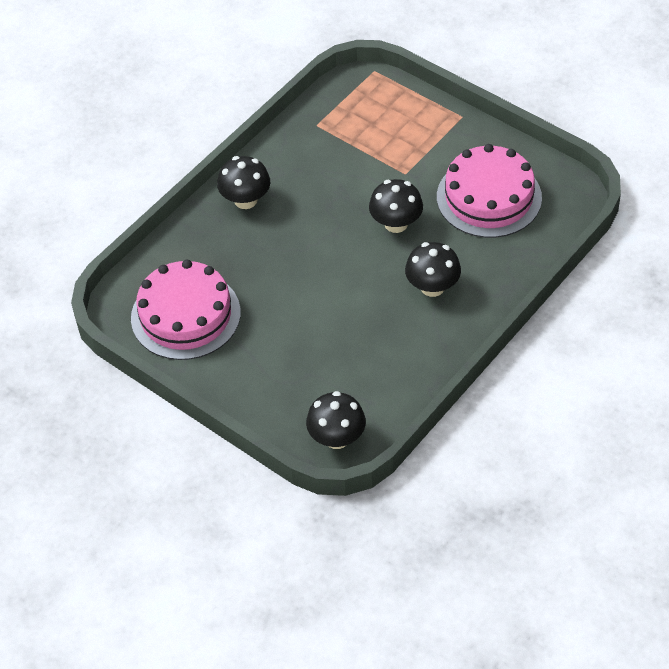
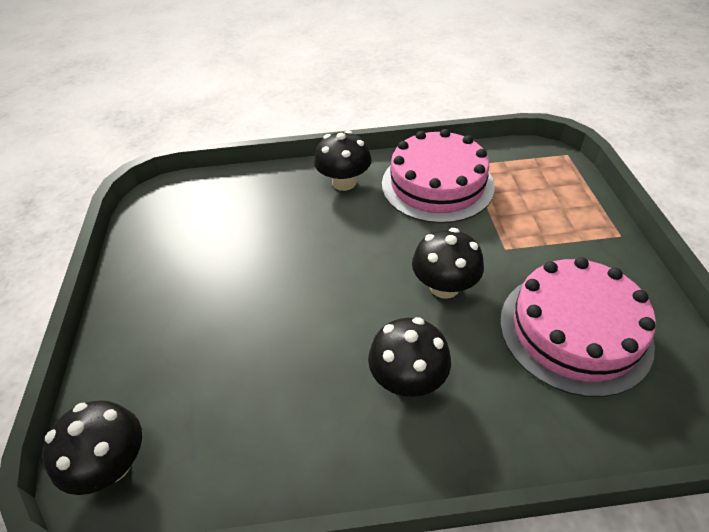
camera: 45 degrees right, 5 degrees down
(185, 315) = (185, 234): pink cake -> pink cake (437, 185)

